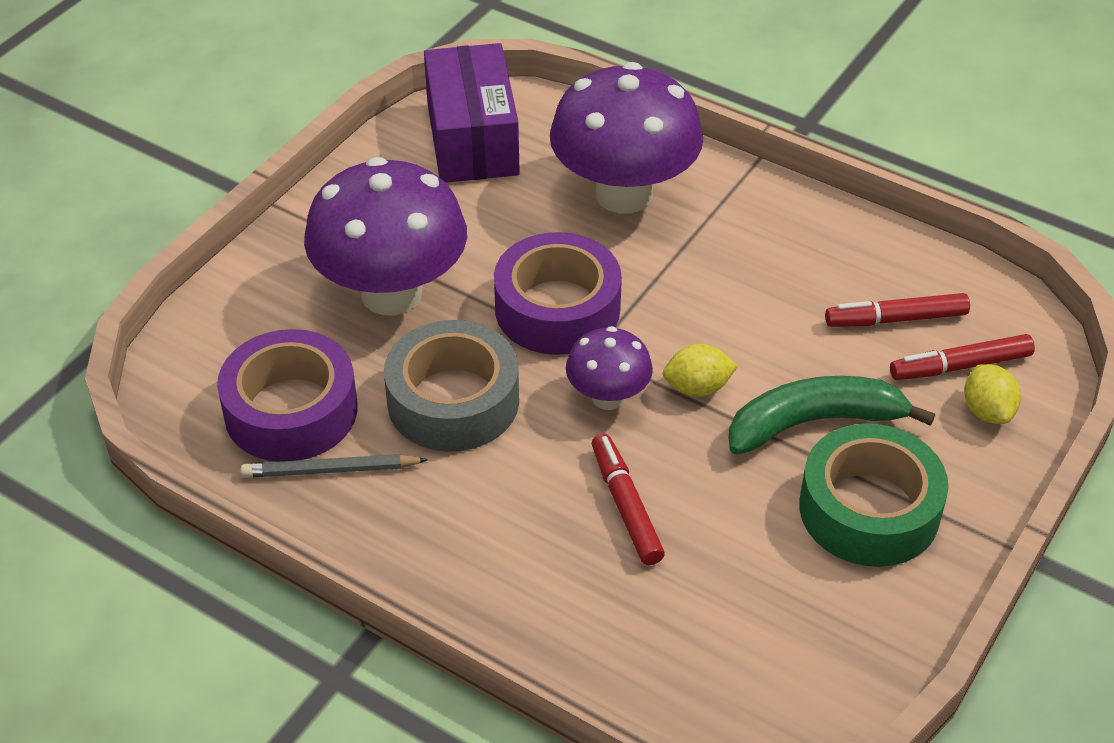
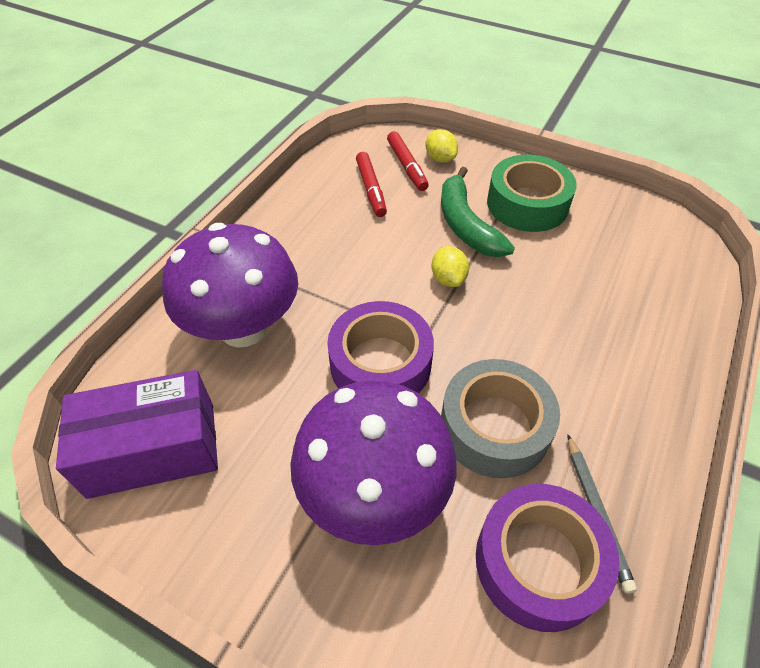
camera: 95 degrees left, 5 degrees up
(608, 397) = (468, 326): purple mushroom -> none
(625, 506) = (564, 312): red marker -> none
(987, 411) = (440, 158): yellow lemon -> yellow lemon turned 75 degrees clockwise

